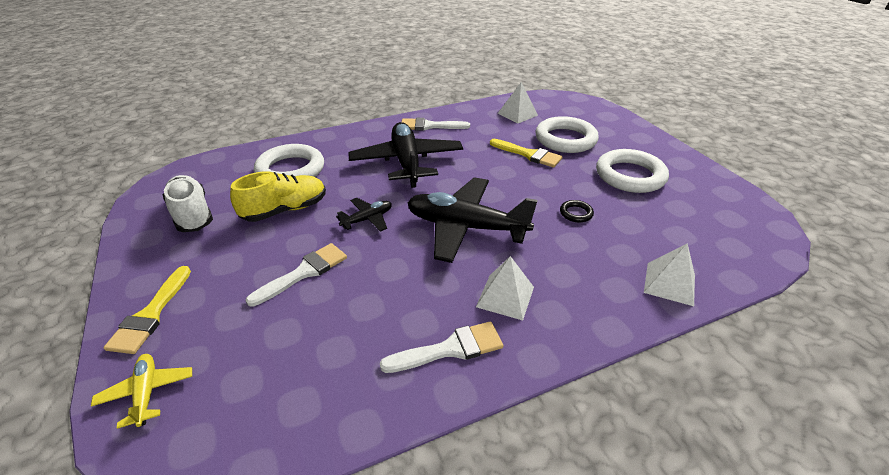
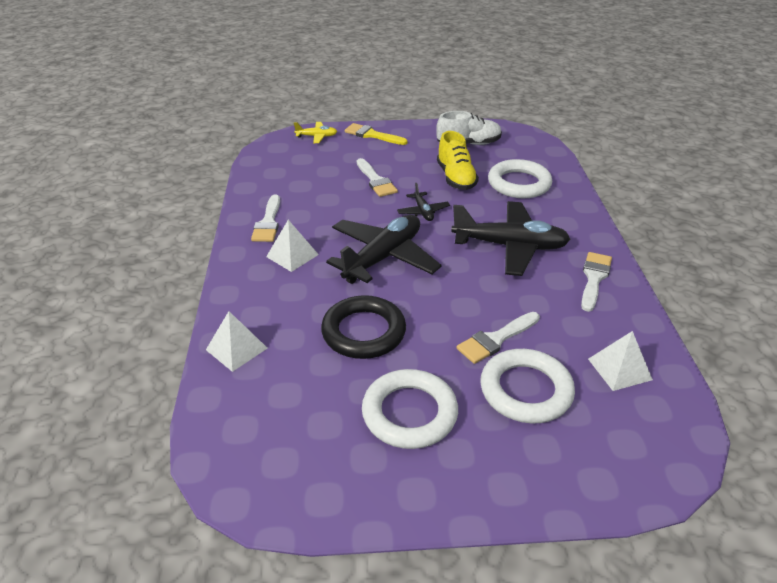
camera: 110 degrees right, 0 degrees up
(528, 154) = (496, 339): yellow brush -> white brush
(576, 213) = (363, 332): black ring -> black ring, size x2.32

